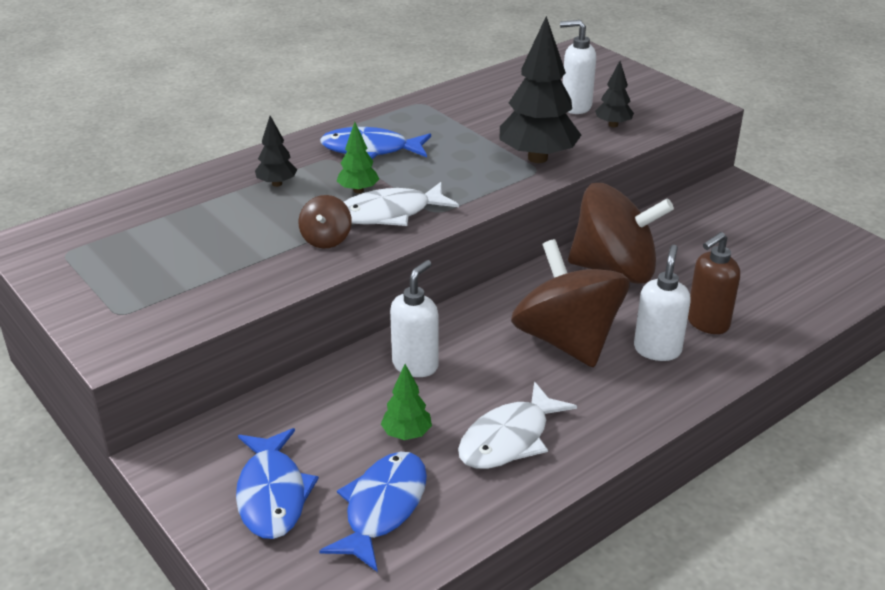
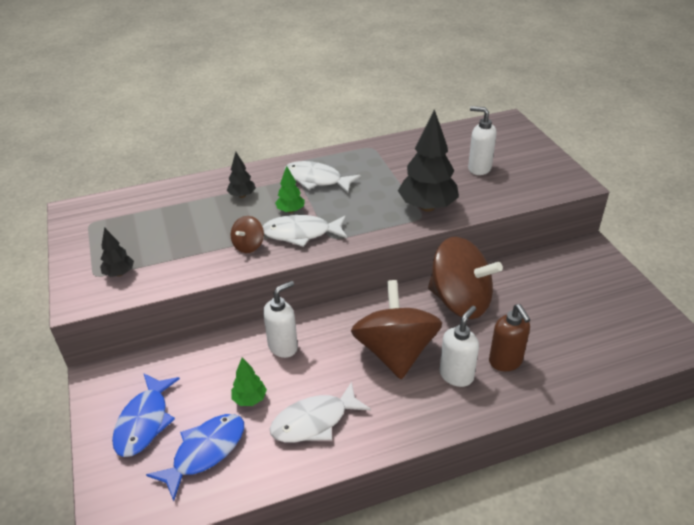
camera: 20 degrees right, 5 degrees up
(370, 150) = (316, 180): blue fish -> white fish
(613, 125) = (498, 188): black tree -> black tree (119, 273)
(707, 323) = (505, 362): brown soap dispenser -> brown soap dispenser turned 90 degrees counterclockwise

